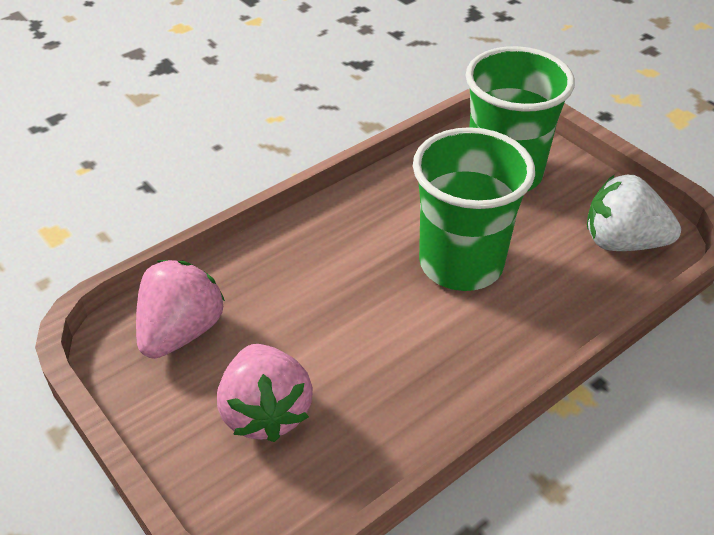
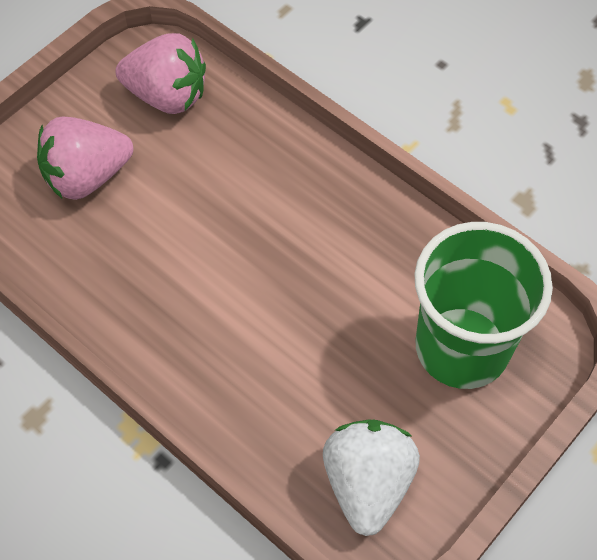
camera: 80 degrees right, 15 degrees up
(461, 263) = (297, 313): green cup -> none

